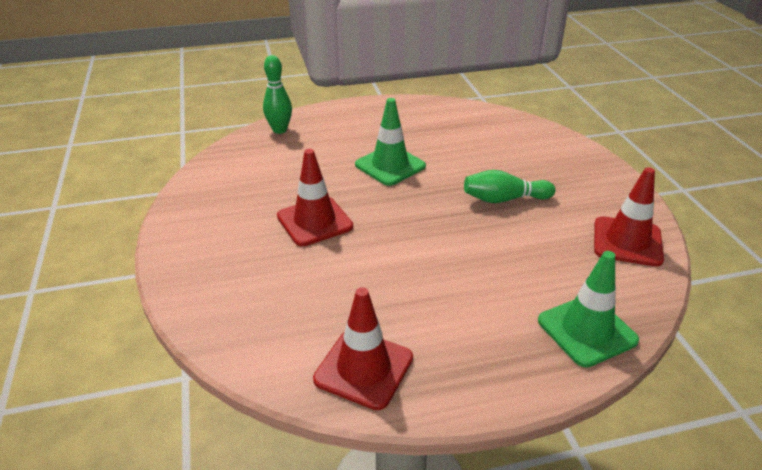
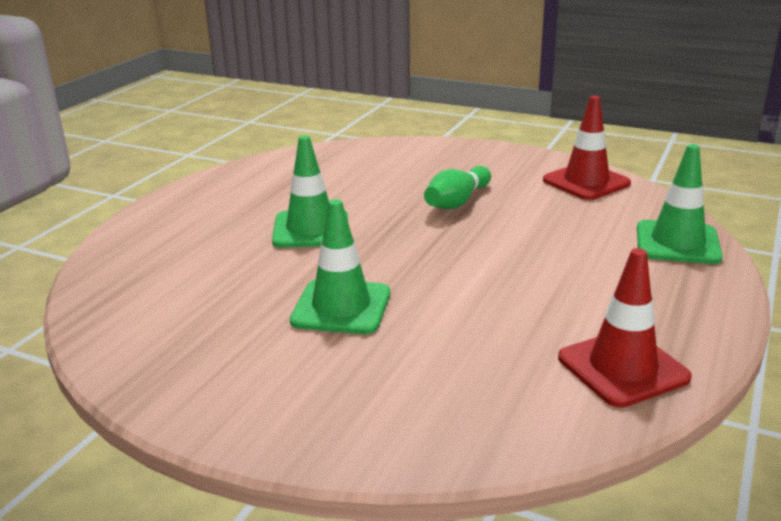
camera: 50 degrees left, 10 degrees down
(280, 130) = (116, 262): green bowling pin -> none
(314, 221) = (341, 307): red traffic cone -> green traffic cone

